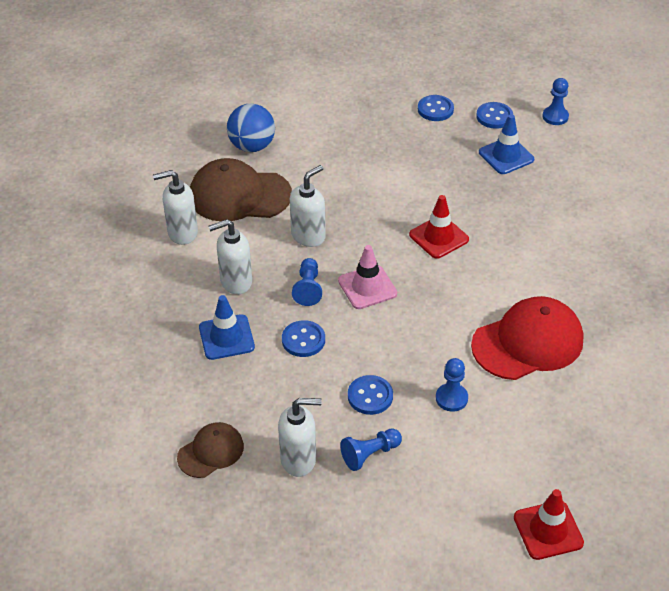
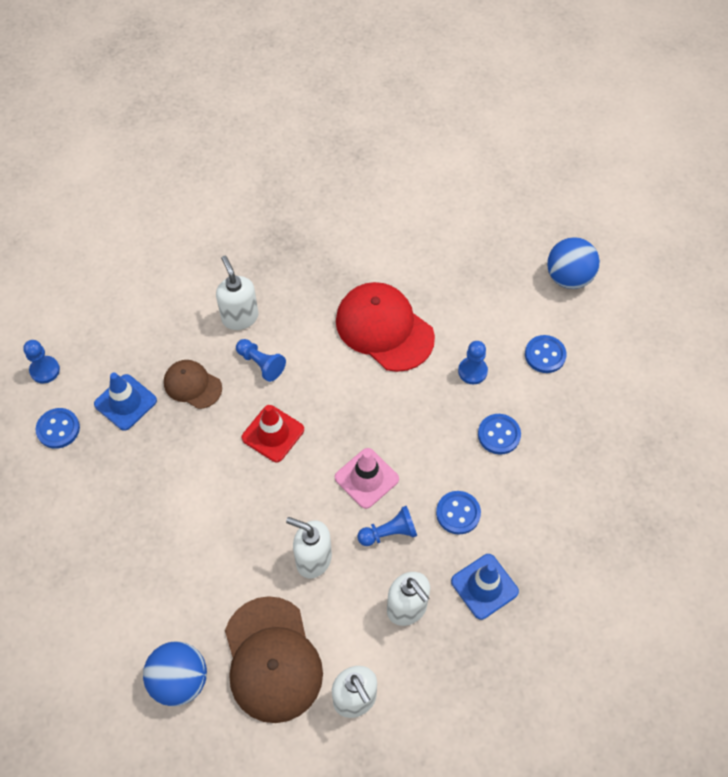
camera: 110 degrees left, 15 degrees up
(211, 452) = (619, 545): brown cap -> brown cap (192, 385)
(299, 460) = (592, 469): white soap dispenser -> white soap dispenser (240, 317)
(370, 454) = (560, 416): blue pawn -> blue pawn (261, 364)
(435, 109) = (58, 493): blue button -> blue button (545, 355)
(548, 530) = (568, 277): red traffic cone -> blue ball

